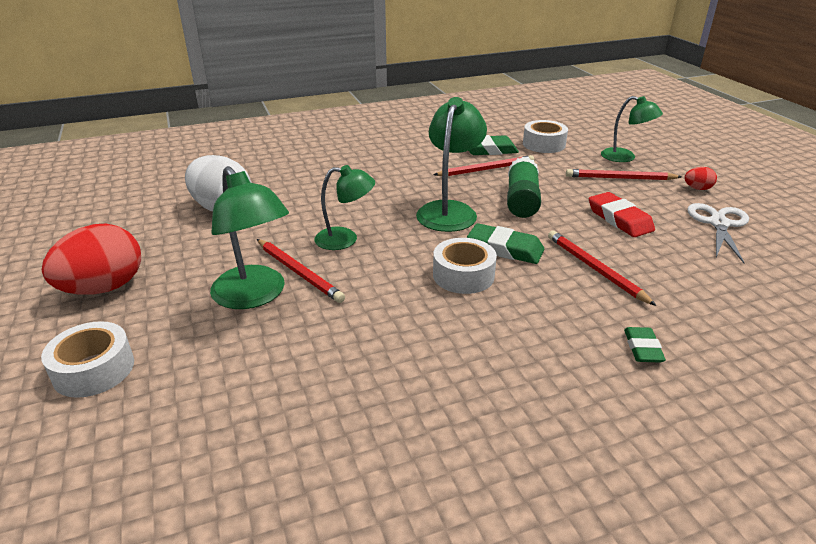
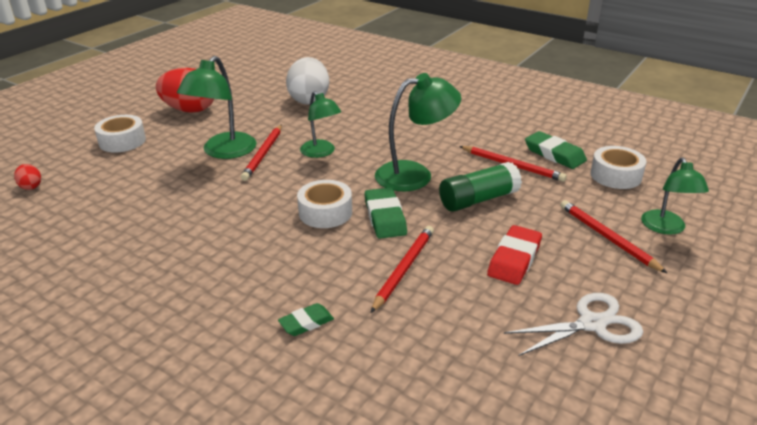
camera: 55 degrees right, 0 degrees up
(697, 188) = (661, 293): red egg -> red egg (31, 186)

